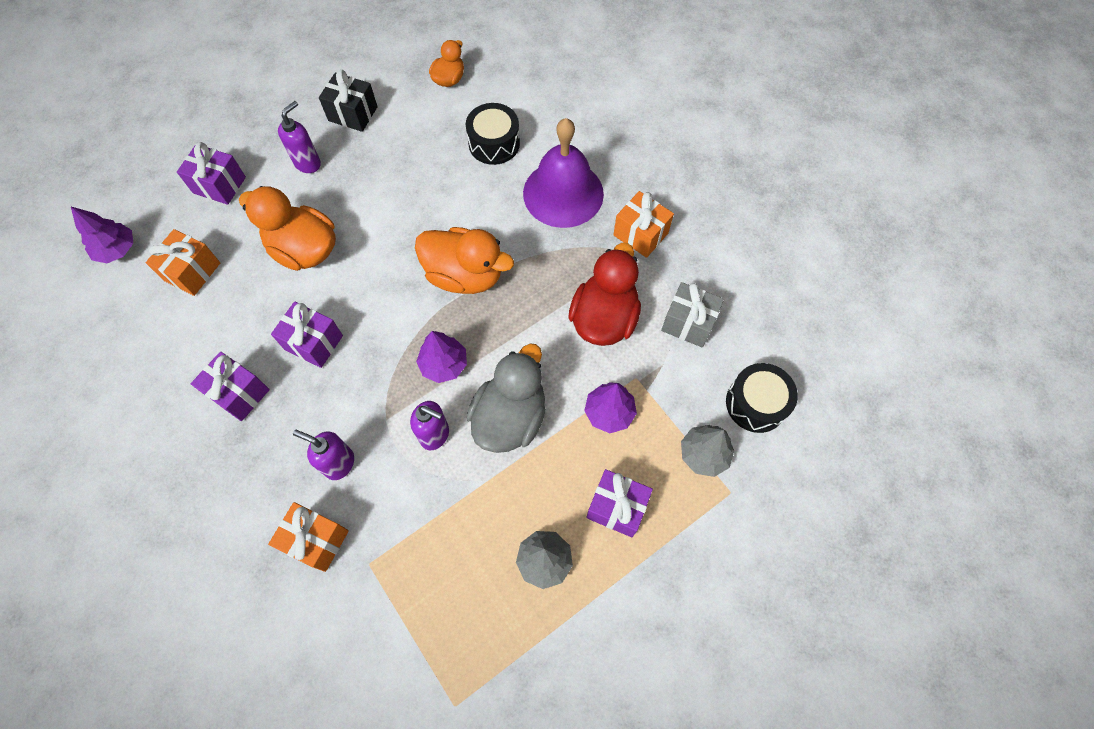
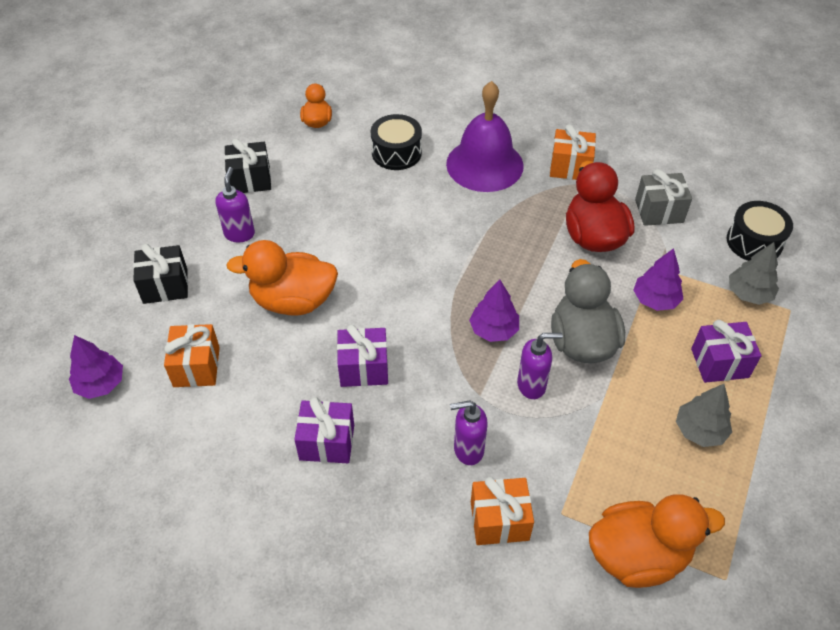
camera: 30 degrees left, 15 degrees down
(219, 185) = (165, 286): purple gift -> black gift
(465, 275) = (454, 257): orange duck -> orange duck (638, 555)

